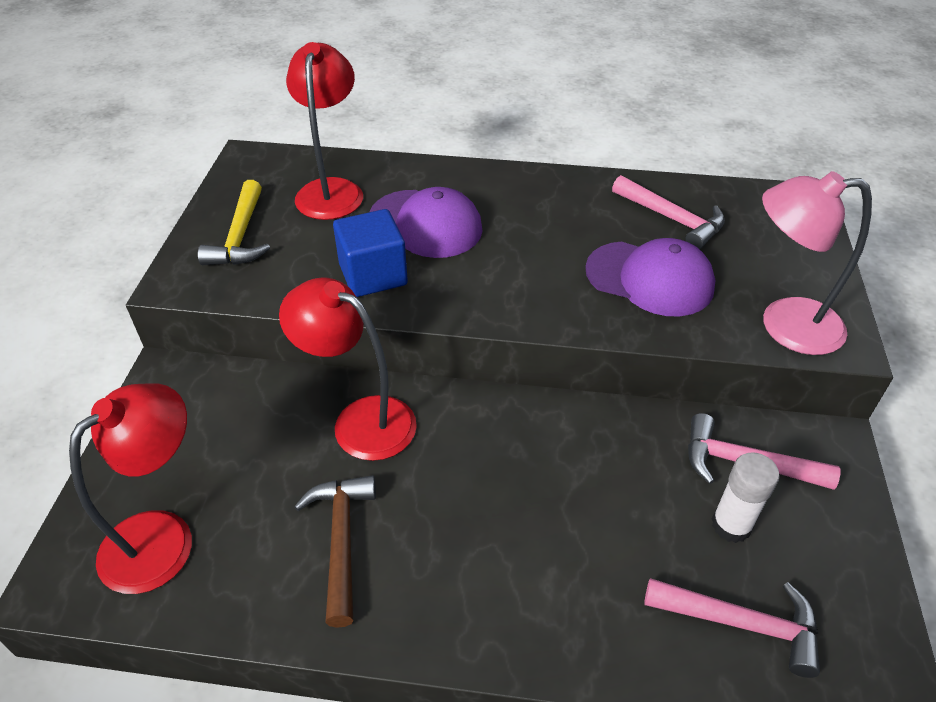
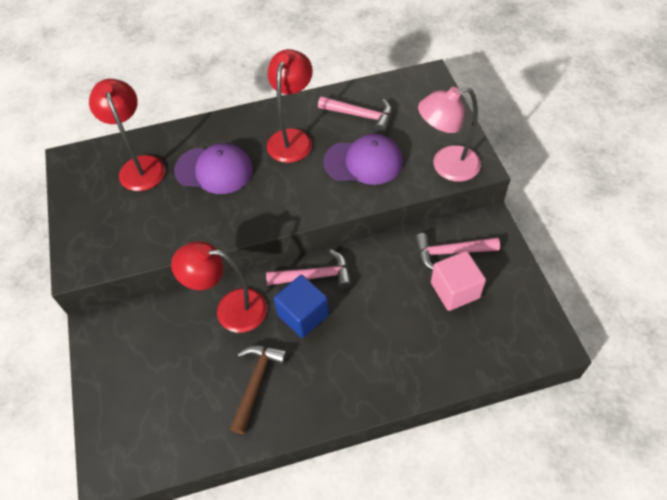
camera: 20 degrees left, 10 degrees up
(163, 537) = (153, 423): red lamp -> red lamp (292, 138)
(240, 236) = (98, 221): yellow hammer -> none
(342, 541) = (256, 383): brown hammer -> brown hammer turned 45 degrees clockwise
(373, 275) = (199, 218): blue cube -> blue cube (303, 315)
(731, 525) = (455, 290): white glue stick -> pink cube
(741, 624) = (477, 340): pink hammer -> pink hammer (315, 276)

